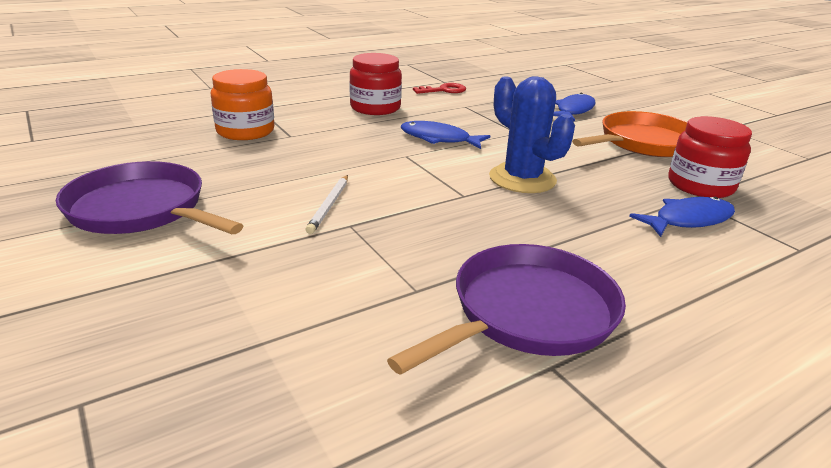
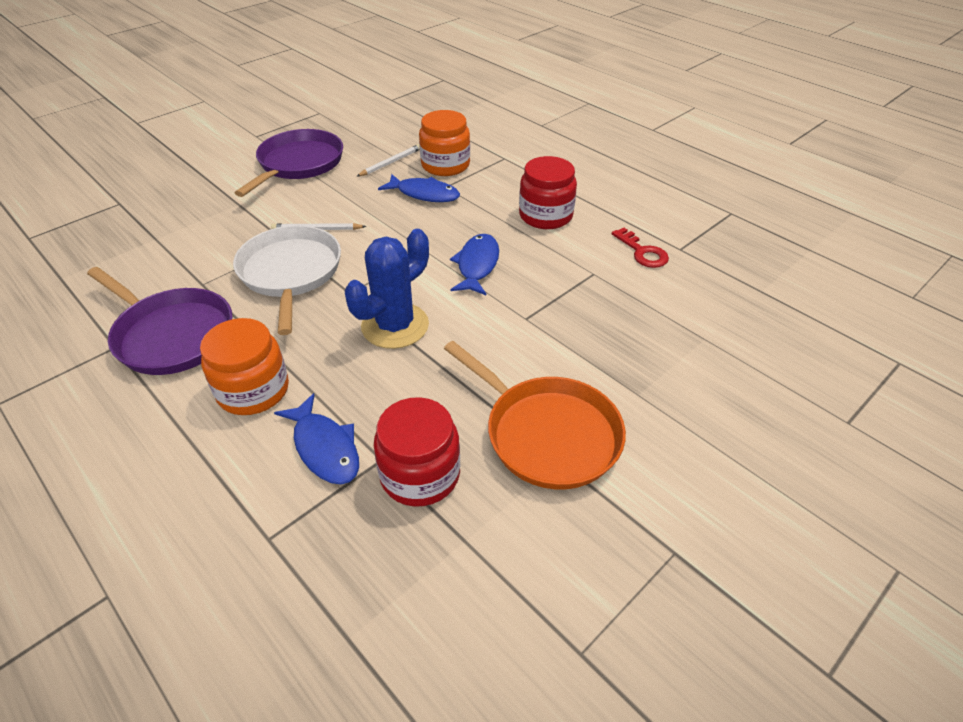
camera: 80 degrees right, 15 degrees up
(208, 155) = (391, 163): none -> white pencil
(415, 225) = (290, 273): none -> white pan
(573, 110) = (641, 367): blue fish -> blue fish (424, 194)
(623, 254) = (253, 390): none -> orange jar

